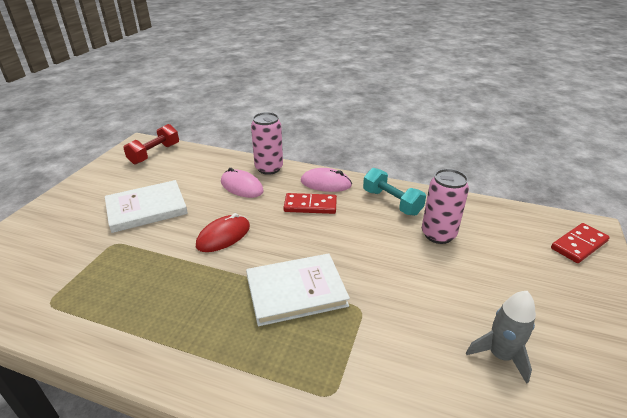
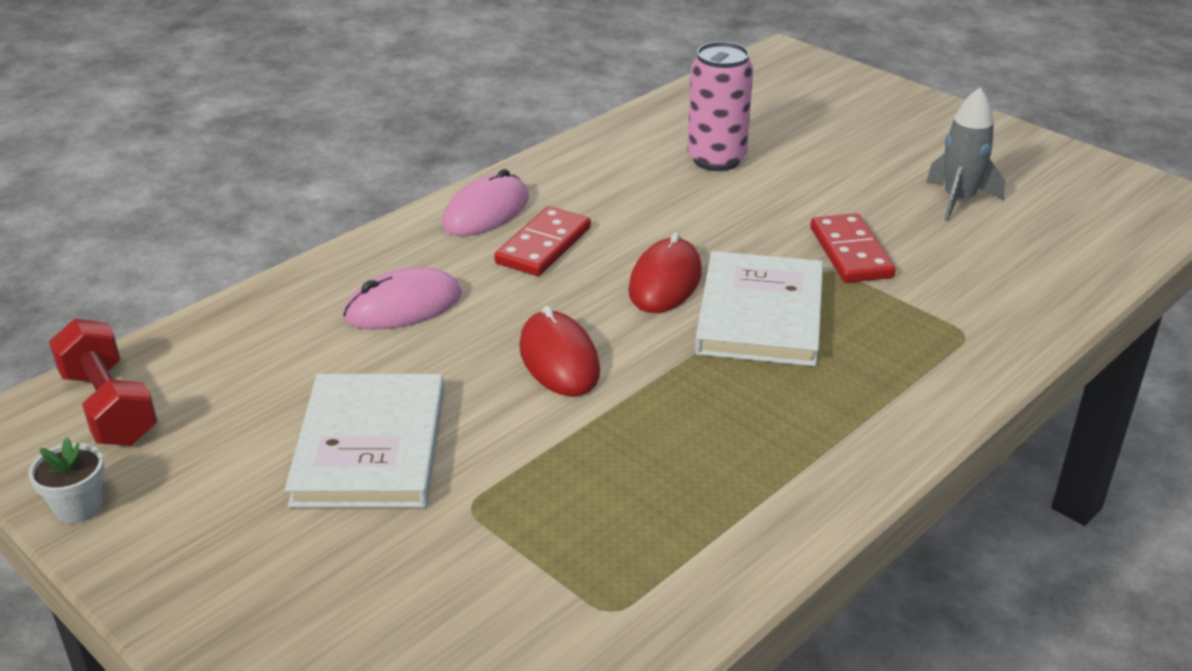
camera: 65 degrees left, 0 degrees up
(102, 167) = (79, 507): none -> white flower pot
(269, 168) = (365, 259): pink can -> none
(305, 249) = (665, 281): none -> red mouse
(391, 202) = (603, 169): turquoise dumbbell -> none
(579, 245) = (810, 76): red domino -> red domino (851, 253)

